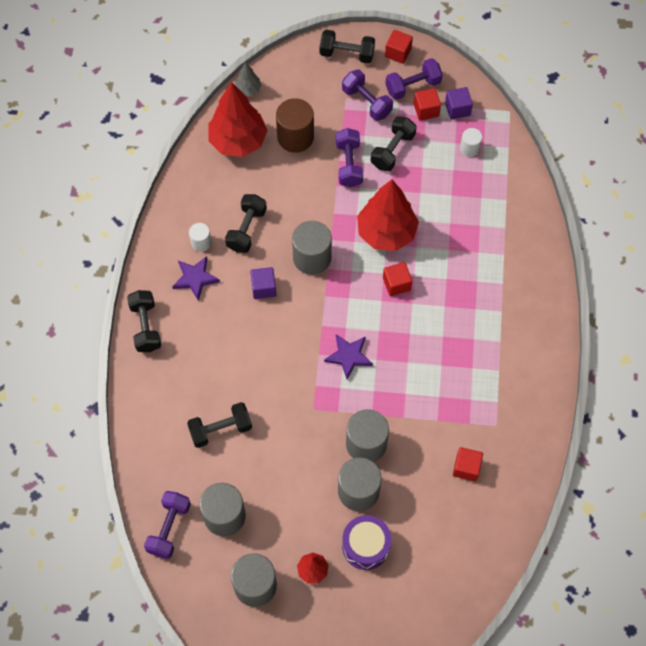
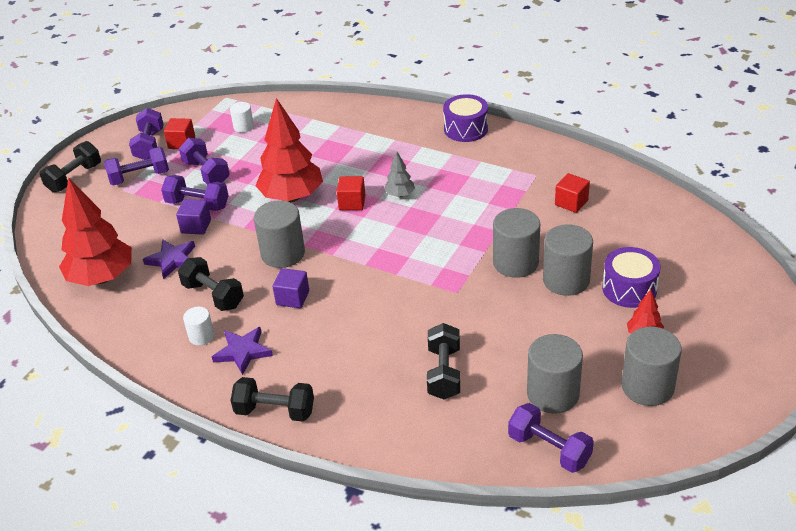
camera: 65 degrees left, 25 degrees down
(248, 89) = (47, 256): grey tree -> grey tree (400, 195)
(295, 137) = (135, 234): brown cylinder -> none
(349, 356) = (411, 253): purple star -> purple star (172, 260)
(392, 150) = (206, 173): black dumbbell -> purple dumbbell
(398, 53) = (105, 146): red cube -> none
(457, 109) = (197, 125): purple cube -> purple cube (196, 226)
(544, 340) = (466, 129): none -> purple drum

